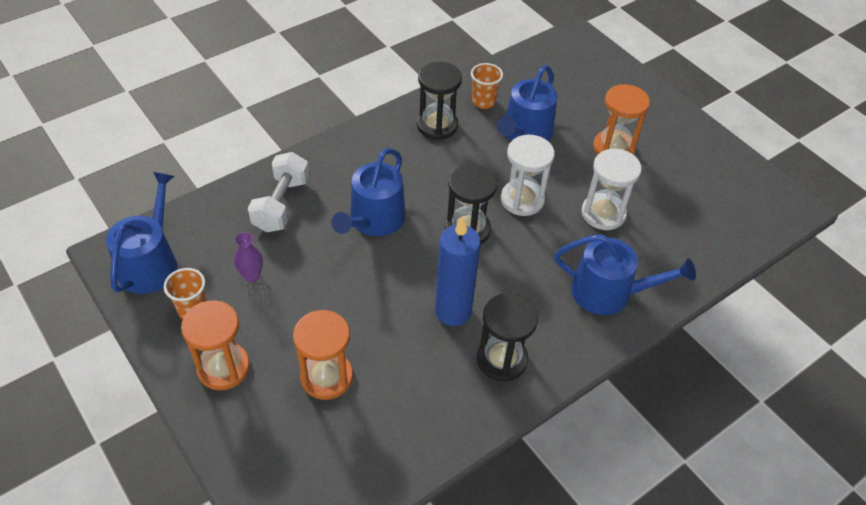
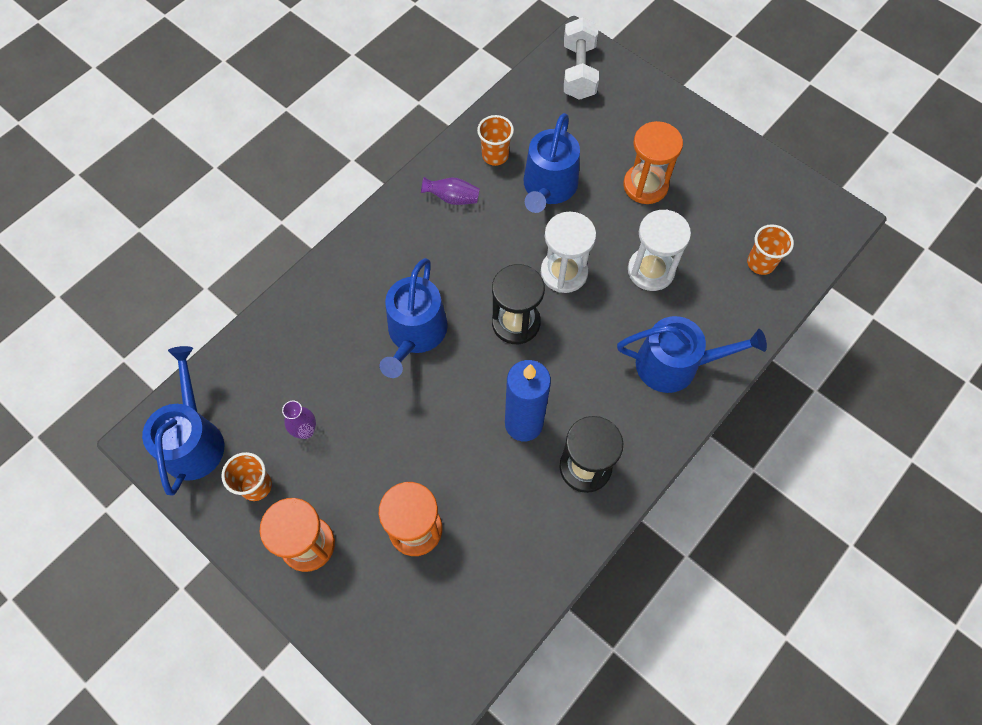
camera: 10 degrees left, 15 degrees up
(281, 204) = (312, 336): white dumbbell -> white dumbbell (579, 72)
(437, 125) = (452, 198): black hourglass -> purple vase
(708, 227) = (760, 263): none -> orange cup

